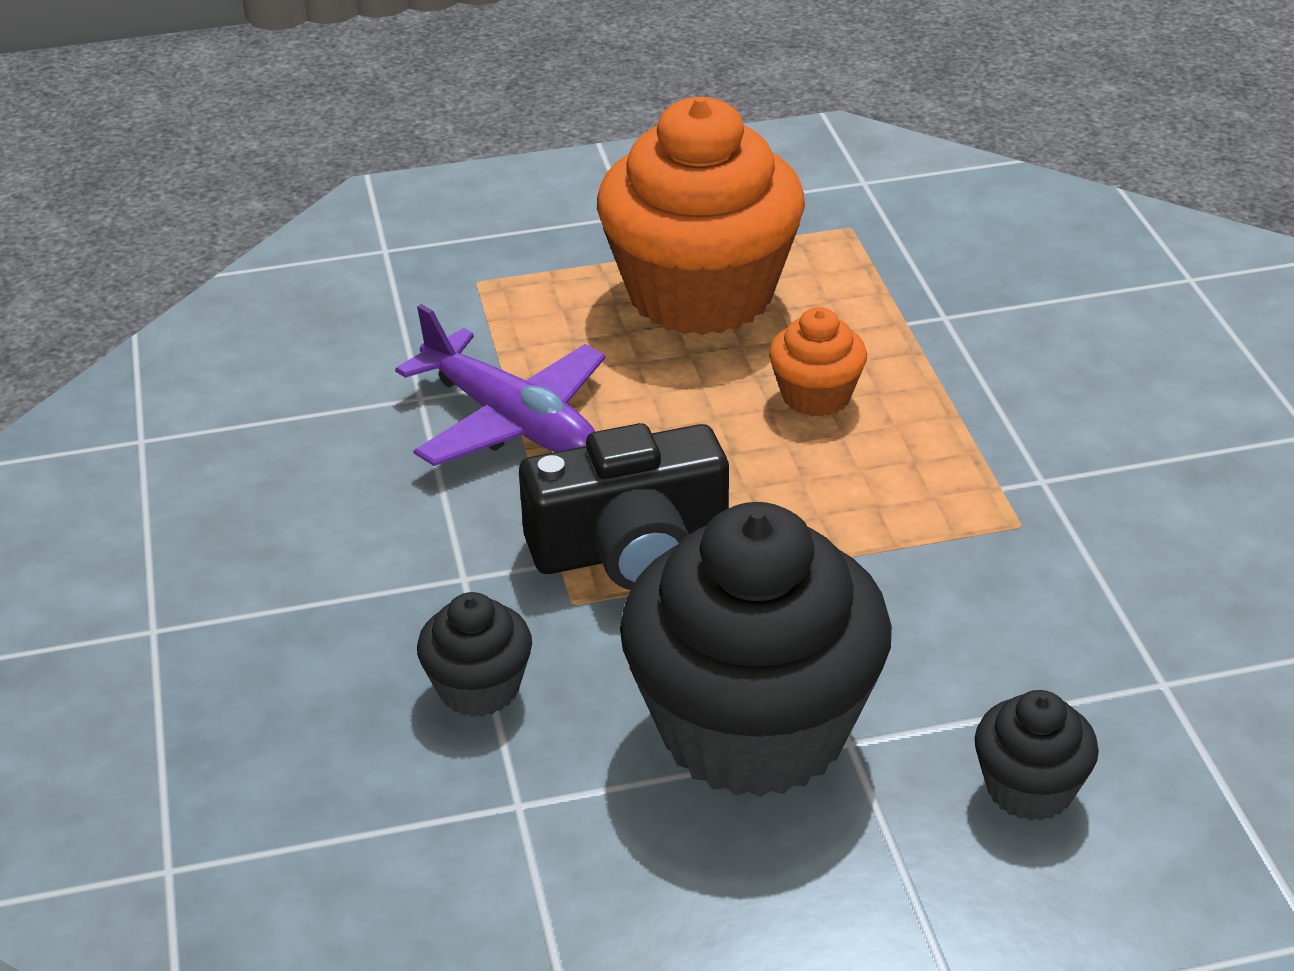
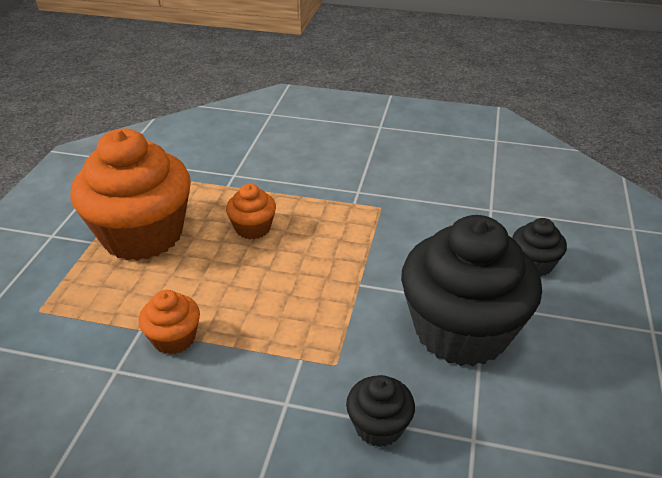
camera: 65 degrees left, 0 degrees up
(510, 421) = (174, 338): purple plane -> orange cupcake
(630, 548) = (311, 328): black camera -> none

